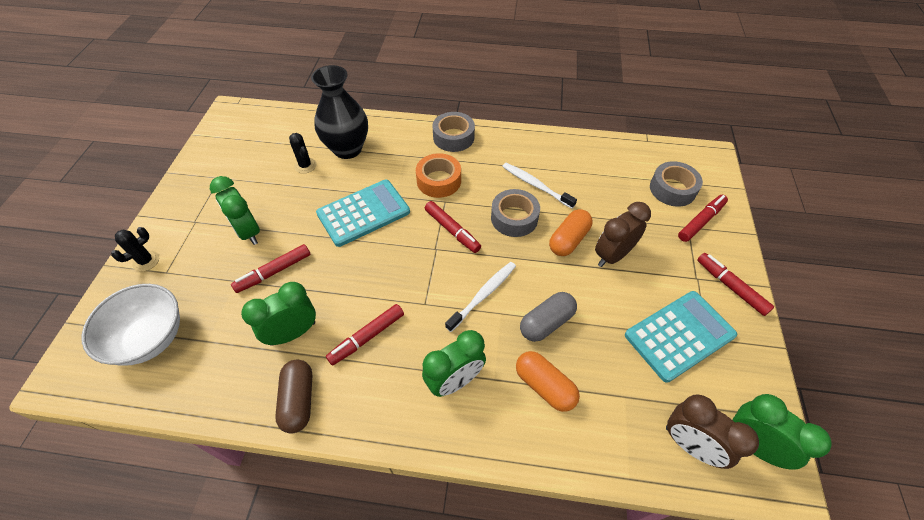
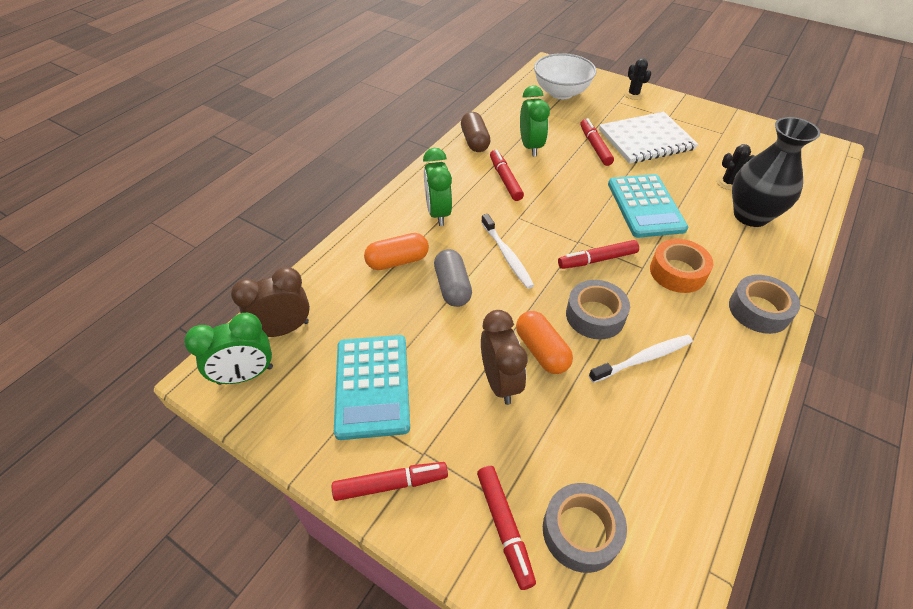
camera: 115 degrees right, 5 degrees down
(248, 232) = (646, 140): green clock -> white notebook
(298, 400) = (475, 141): brown capsule -> brown capsule turned 60 degrees clockwise

